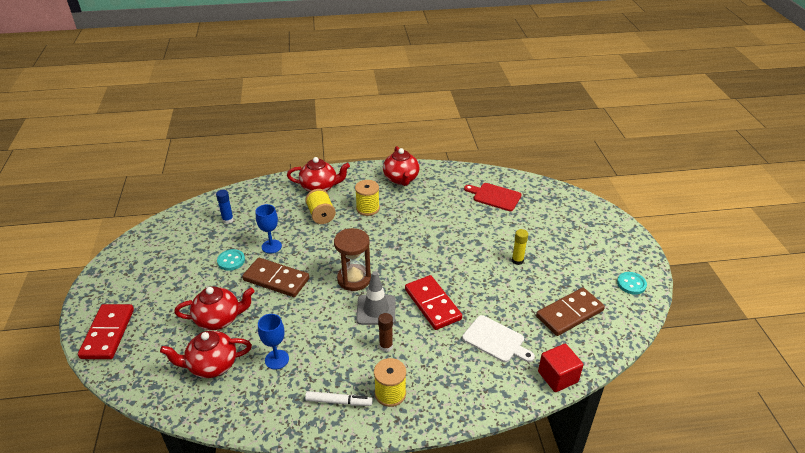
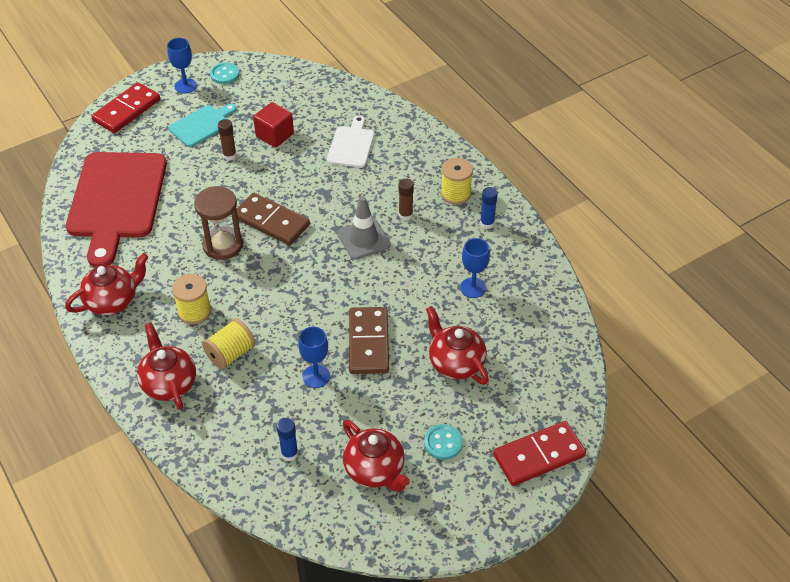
camera: 115 degrees left, 10 degrees up
(212, 365) = (513, 335): red teapot -> red teapot (375, 470)
(231, 261) = (363, 404): turquoise button -> turquoise button (443, 443)
(339, 401) = (487, 223): white marker -> blue glue stick
(354, 279) = (329, 274): brown hourglass -> brown hourglass (223, 245)
(432, 304) = (331, 200): red domino -> red domino (127, 110)
(495, 196) = (116, 200): red cutting board -> red cutting board, size x2.03
(517, 260) = (229, 155): yellow glue stick -> brown glue stick
(557, 377) = (370, 100): red cube -> red cube (274, 135)
(563, 254) = (202, 125): none -> turquoise cutting board
(569, 314) = (289, 106): brown domino -> brown domino (272, 221)
(621, 257) = (185, 86): none -> blue goblet

